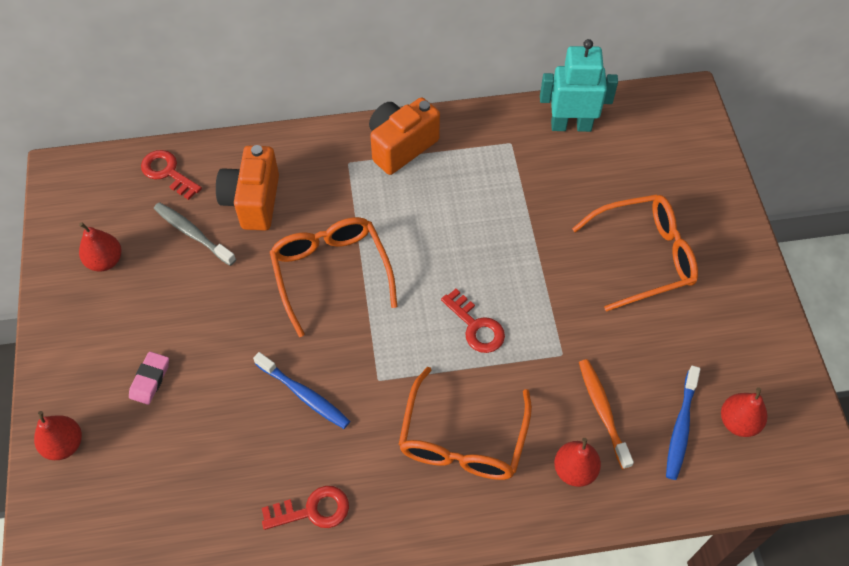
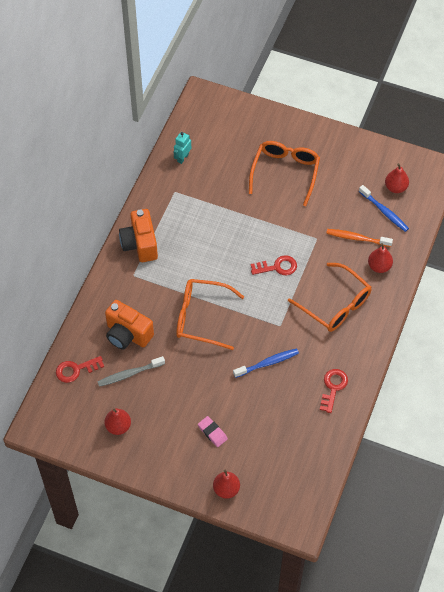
camera: 60 degrees left, 0 degrees up
(571, 125) = (182, 158): turquoise robot -> turquoise robot, size x0.56

